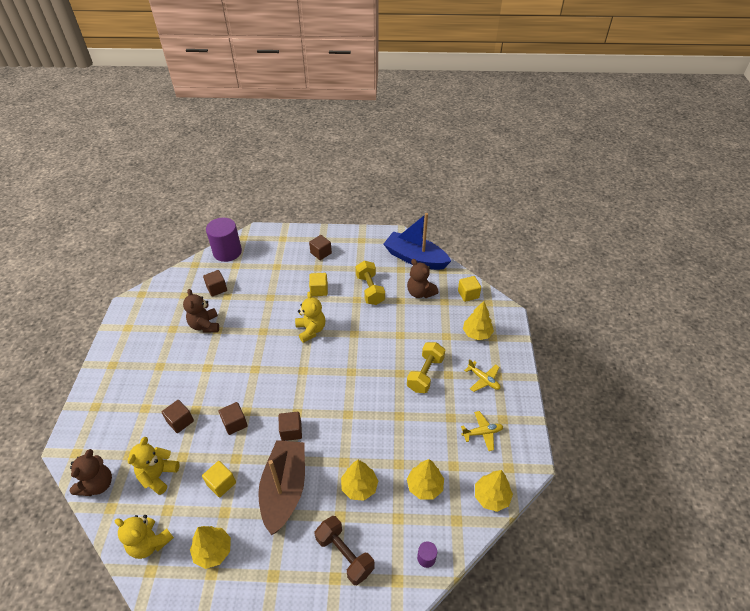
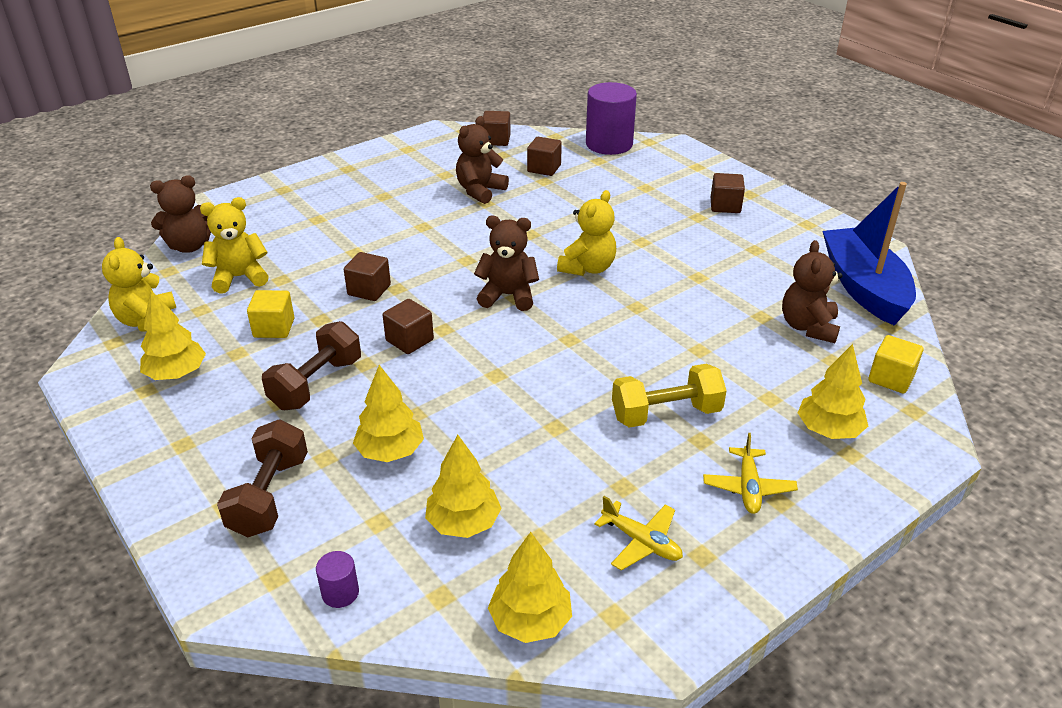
camera: 50 degrees right, 10 degrees down
(180, 421) = (326, 251): brown cube -> brown cube (496, 140)
(284, 489) = (316, 384): brown boat -> brown dumbbell
(299, 372) = (508, 296): none -> brown teddy bear
(319, 290) = (662, 238): yellow cube -> none
(370, 290) = (734, 279): yellow dumbbell -> none

